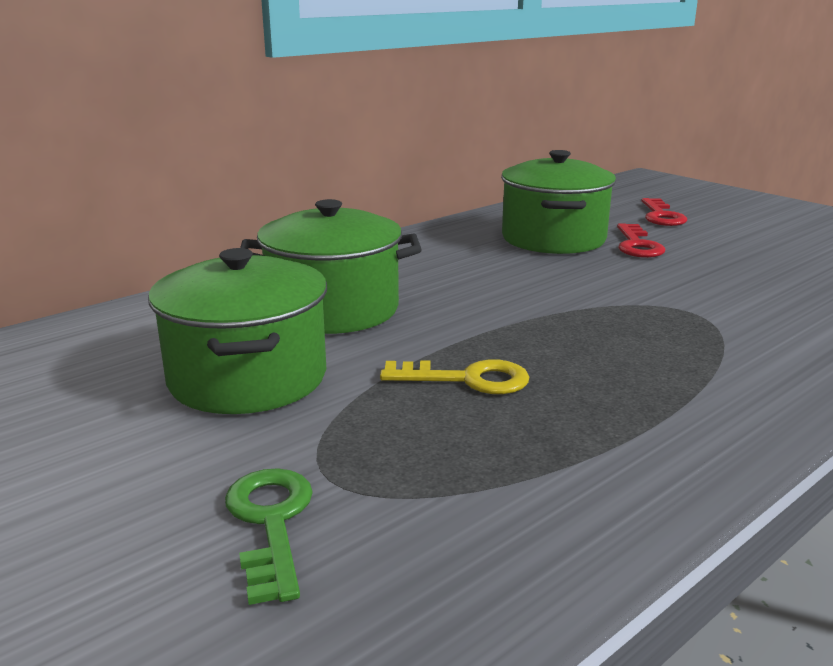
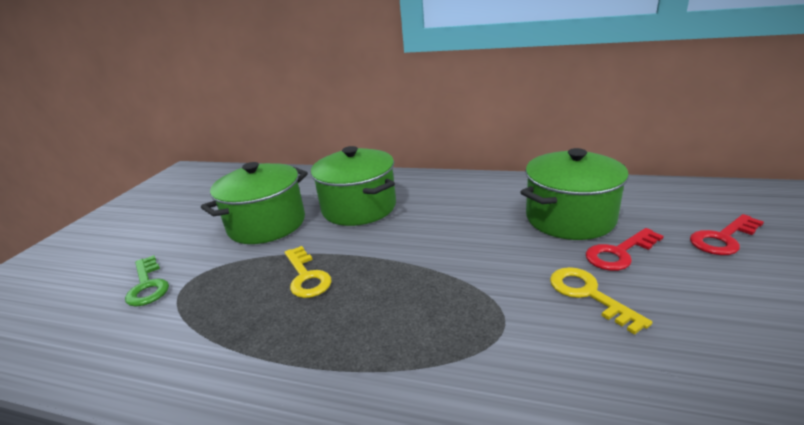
camera: 60 degrees right, 5 degrees up
(271, 523) = (147, 285): green key -> green key turned 105 degrees clockwise
(683, 273) = (589, 294): none -> yellow key

